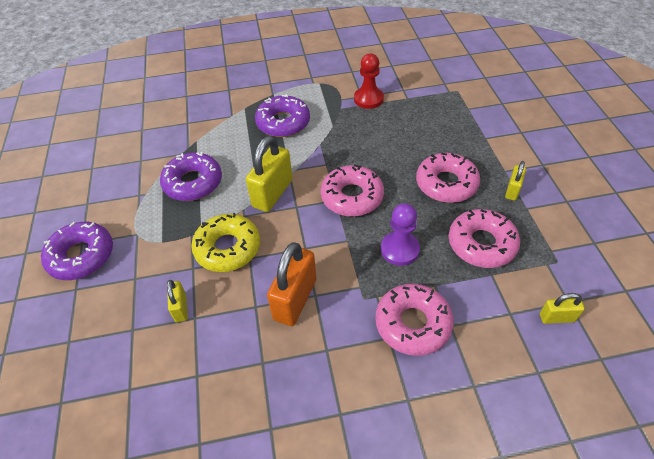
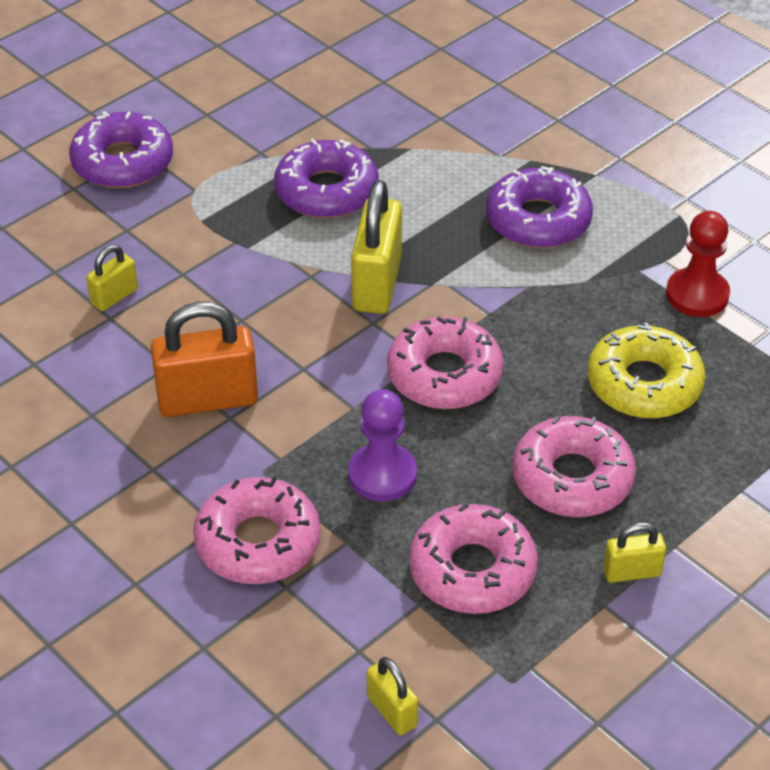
camera: 55 degrees right, 5 degrees down
(228, 248) = (240, 289): yellow donut -> yellow donut (644, 384)
(272, 193) = (377, 284): yellow padlock -> yellow padlock turned 75 degrees counterclockwise

